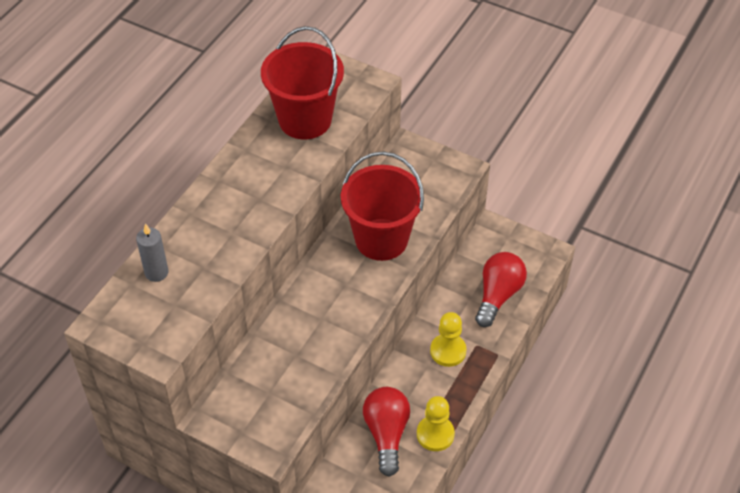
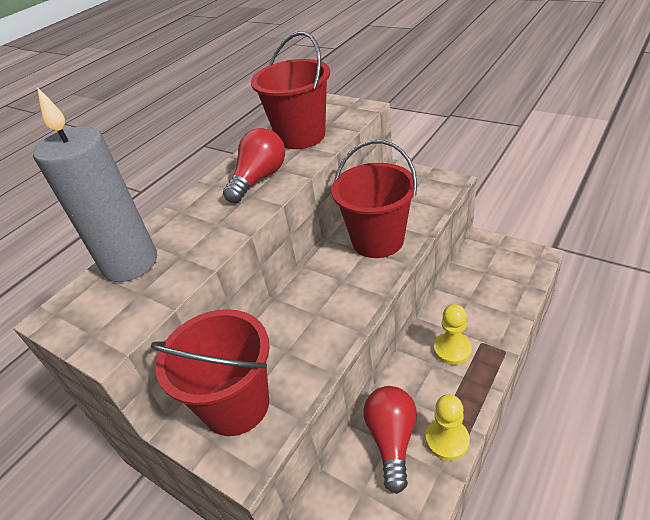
camera: 10 degrees right, 10 degrees down
(156, 272) = (130, 263): grey candle -> grey candle, size x2.18
(256, 401) = (236, 404): none -> red bucket
(498, 295) = (496, 295): red light bulb -> red light bulb (259, 178)

